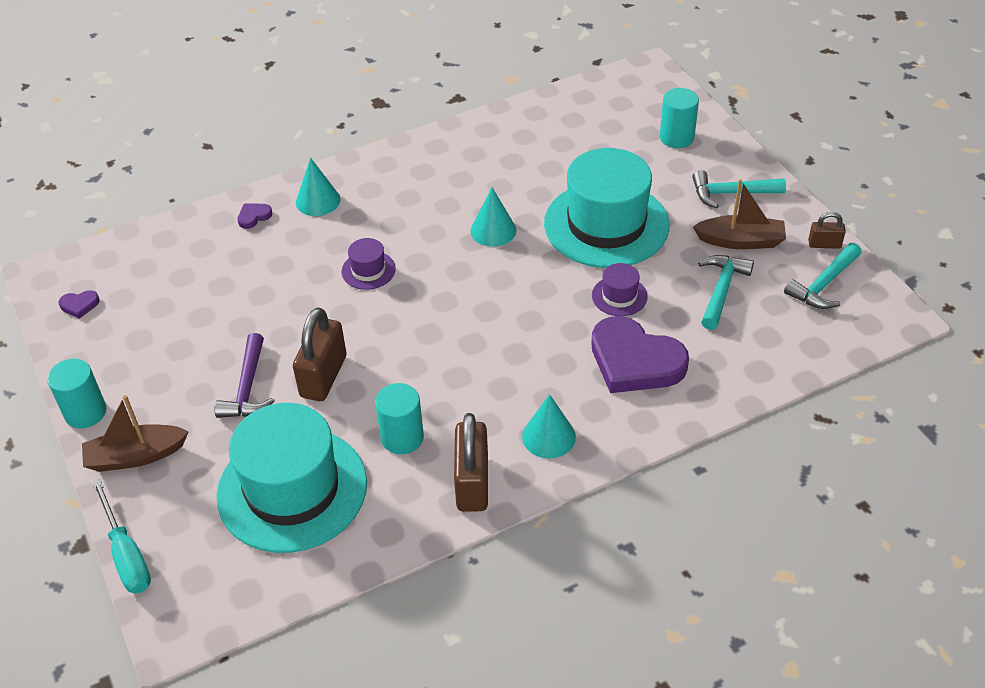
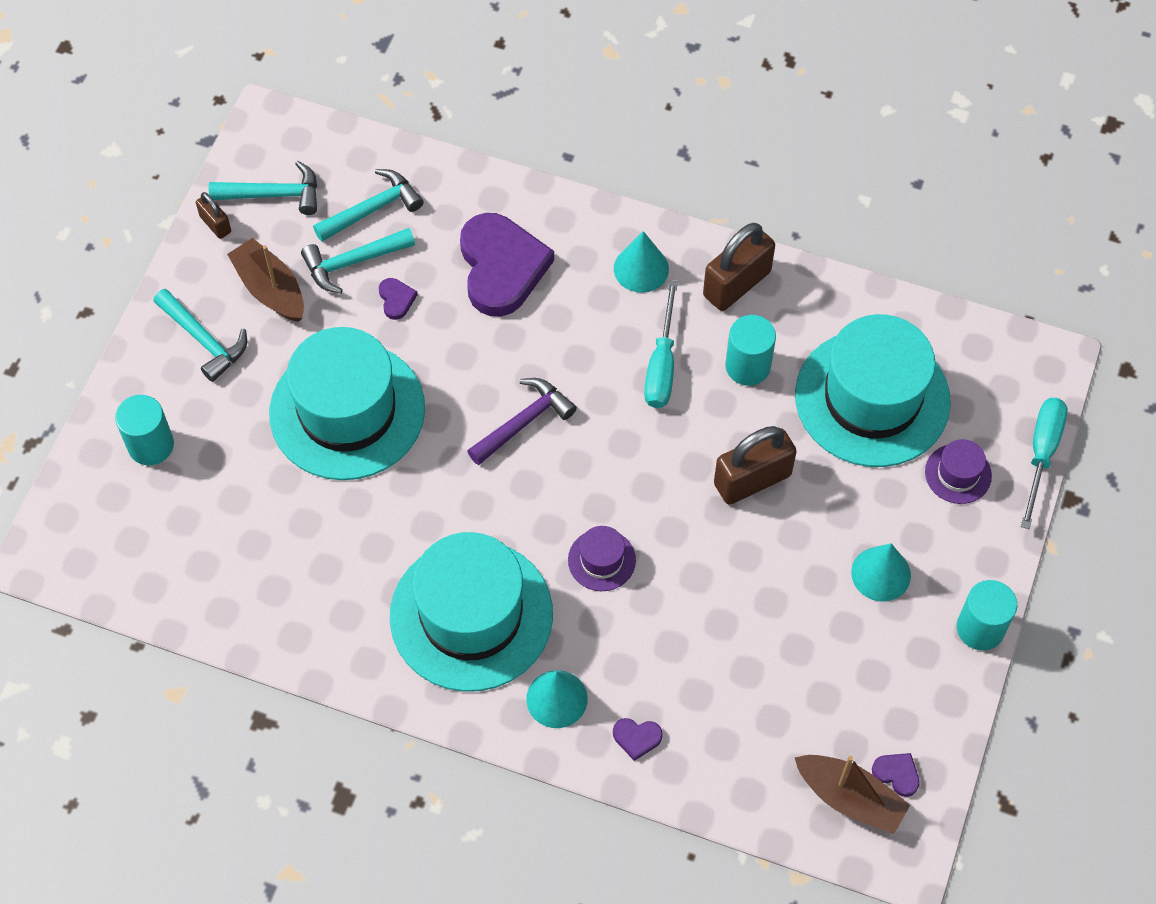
camera: 135 degrees left, 15 degrees up
(136, 456) = (970, 541): brown boat -> brown boat (850, 798)
(248, 388) = (824, 526): purple hammer -> purple hammer (524, 421)
(409, 198) = (471, 615): none -> turquoise hat
(460, 392) = (661, 365): none -> turquoise screwdriver
(493, 230) = (446, 499): turquoise cone -> turquoise cone (881, 574)
(619, 296) = (435, 332): purple hat -> purple hat (958, 474)
(667, 293) = (396, 299): none -> purple heart
(759, 326) = (373, 209): none -> turquoise hammer

